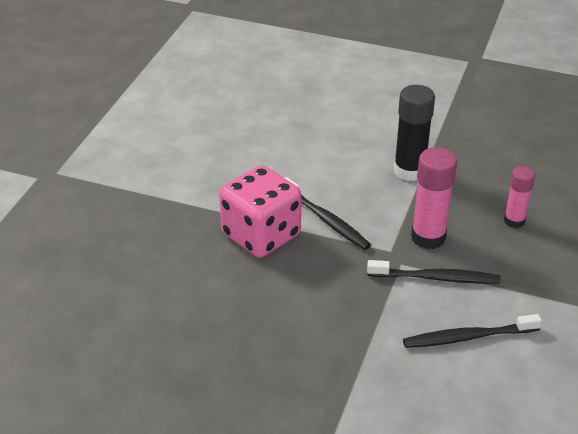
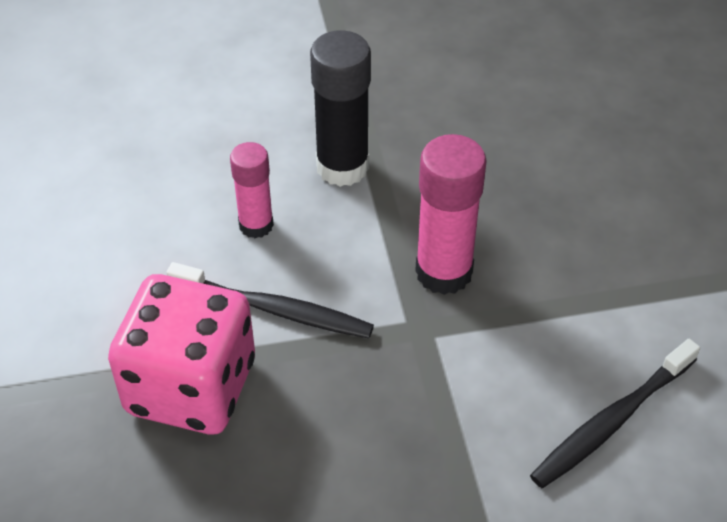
camera: 30 degrees left, 10 degrees up
(436, 278) = (502, 338): black toothbrush -> none
(514, 221) = (540, 190): pink glue stick -> pink glue stick (256, 225)

